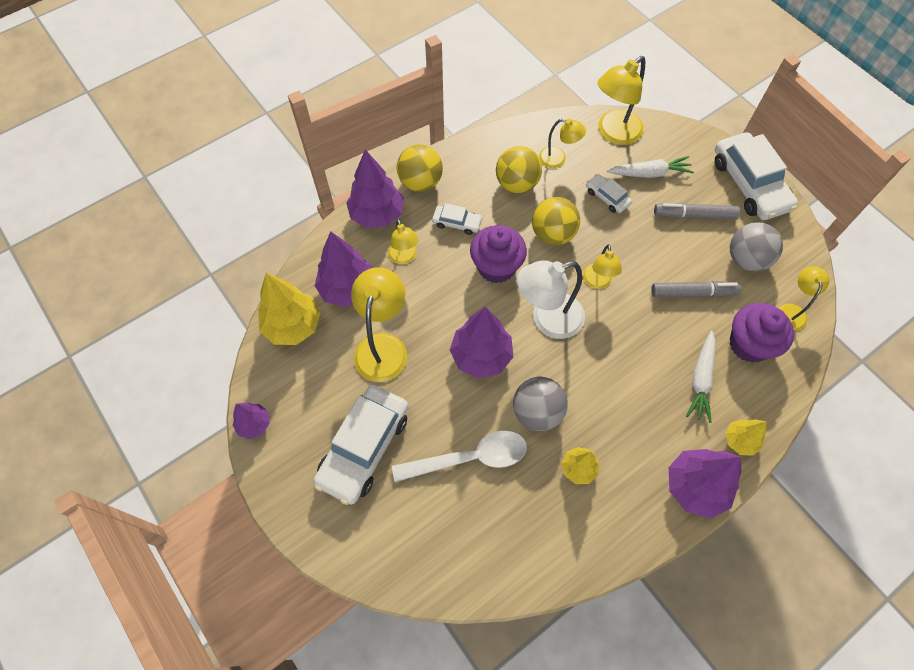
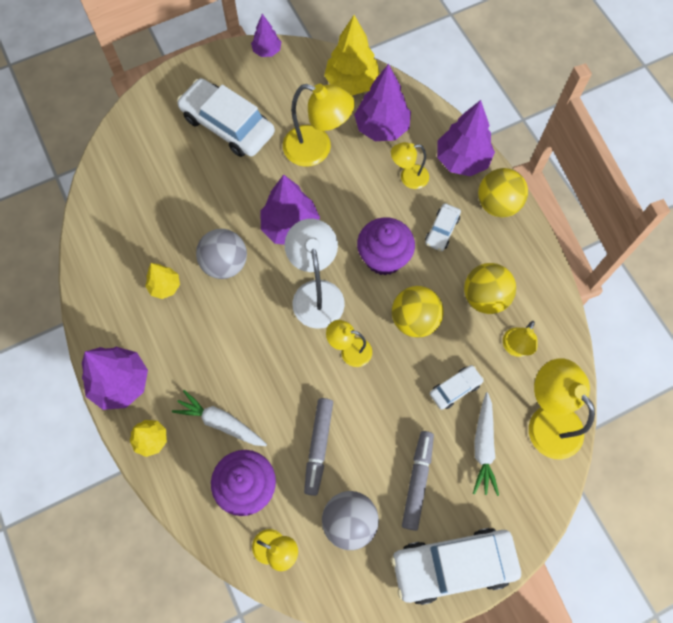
camera: 100 degrees right, 5 degrees up
(470, 458) = (197, 202): white spoon -> none

